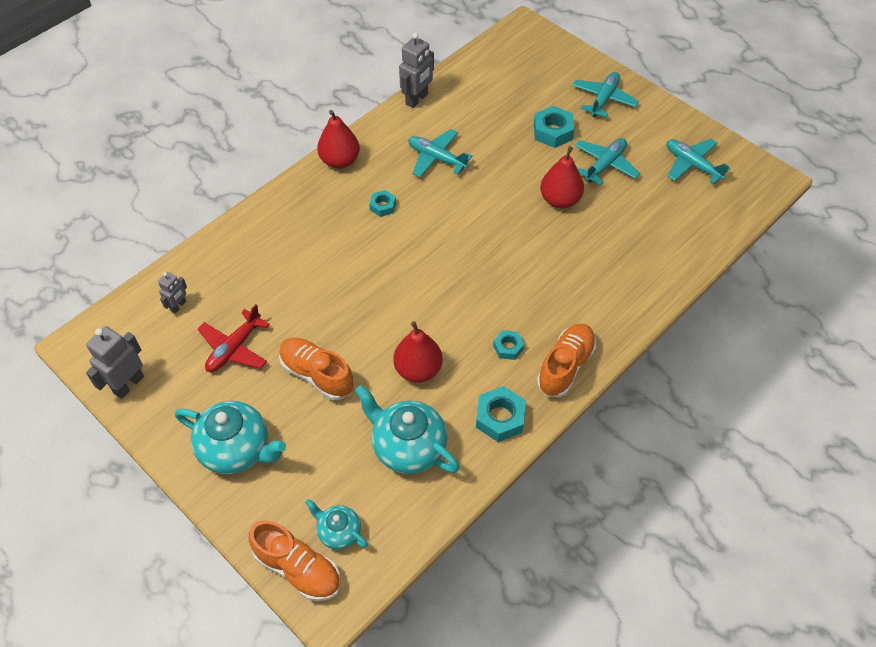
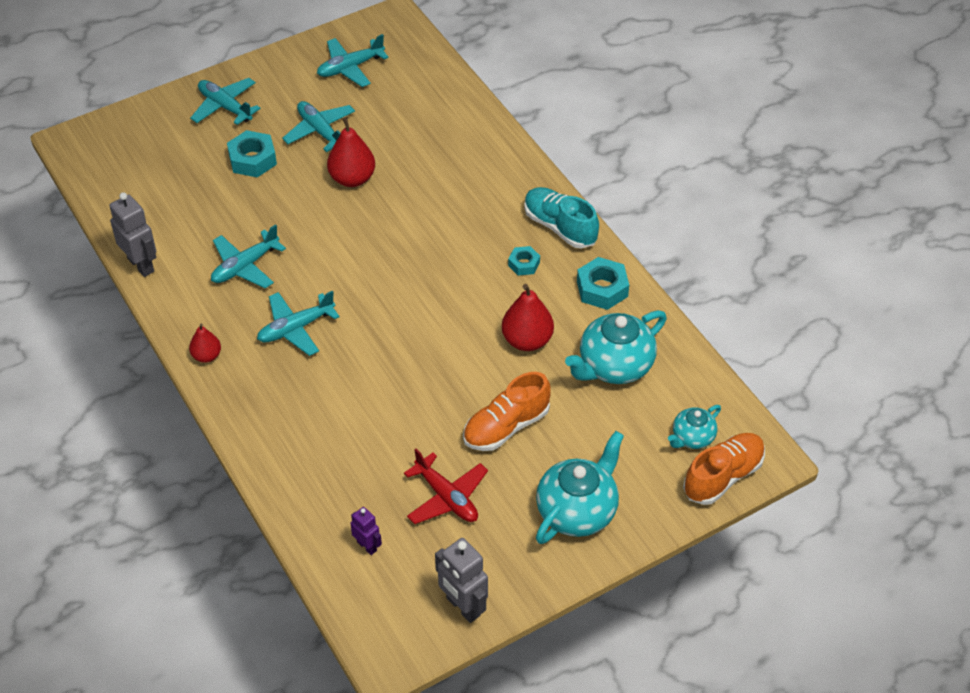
camera: 75 degrees left, 5 degrees down
(178, 306) = (367, 546): grey robot -> purple robot
(340, 161) = (206, 356): red pear -> red pear, size x0.60
(383, 206) = (296, 328): turquoise nut -> turquoise plane
(565, 366) = (560, 227): orange shoe -> turquoise shoe

